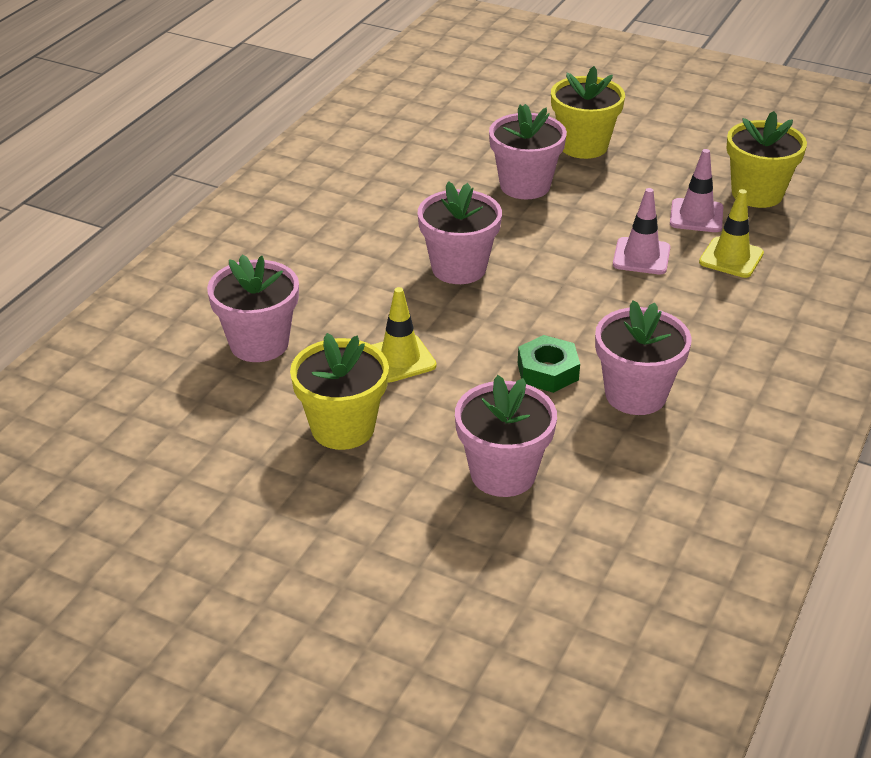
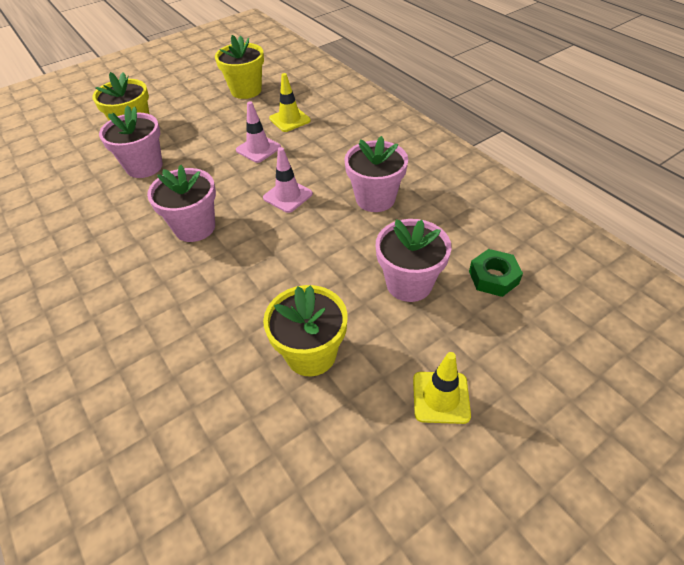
camera: 60 degrees left, 10 degrees up
(259, 343) = (175, 373): pink flower pot -> none
(400, 359) = (261, 293): yellow traffic cone -> yellow traffic cone (441, 397)
(547, 371) = (328, 226): green nut -> green nut (493, 277)
(696, 216) = (243, 116): pink traffic cone -> pink traffic cone (288, 196)

